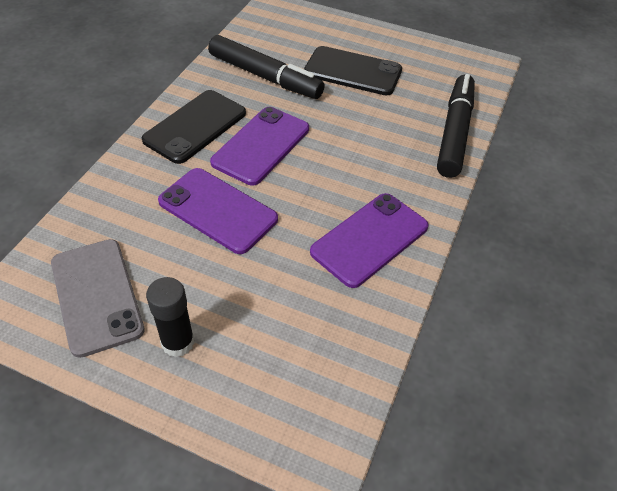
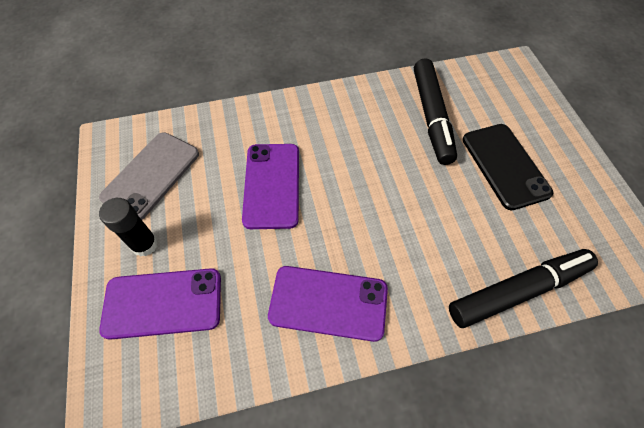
camera: 55 degrees right, 10 degrees up
(195, 126) = (337, 116): black phone -> none
(261, 145) = (357, 165): purple phone -> purple phone (163, 303)

